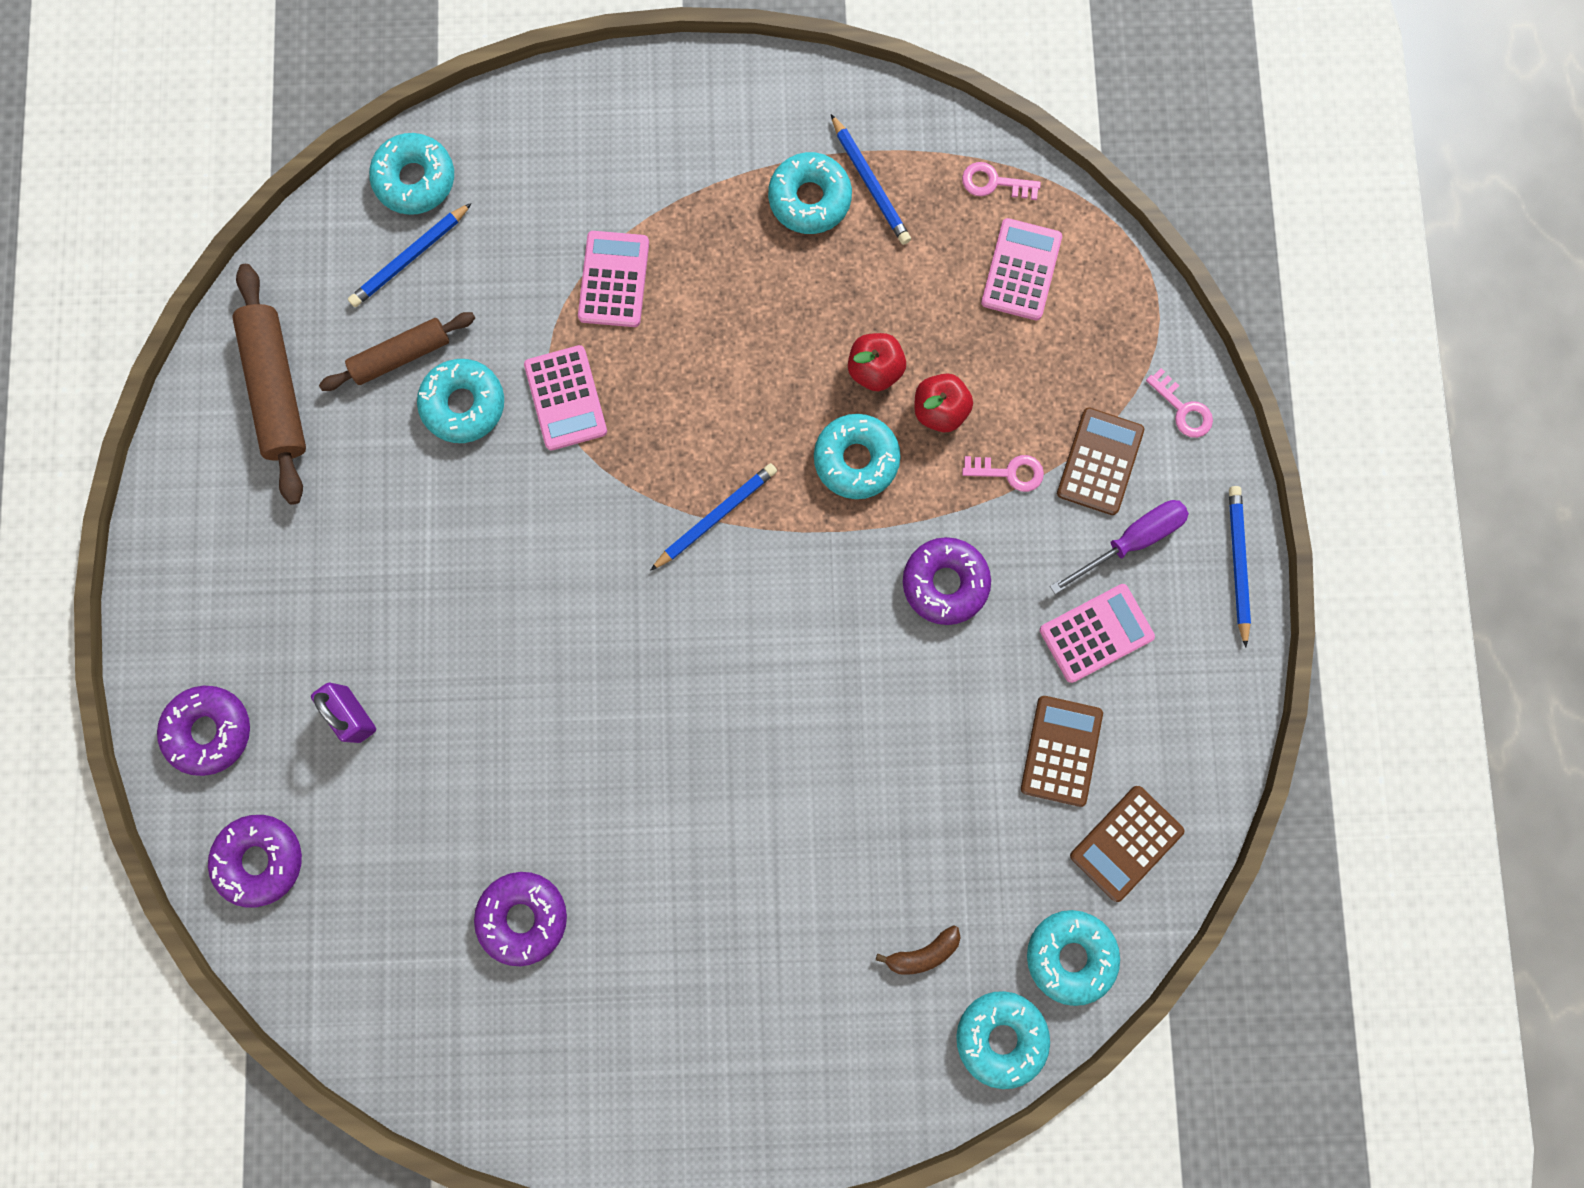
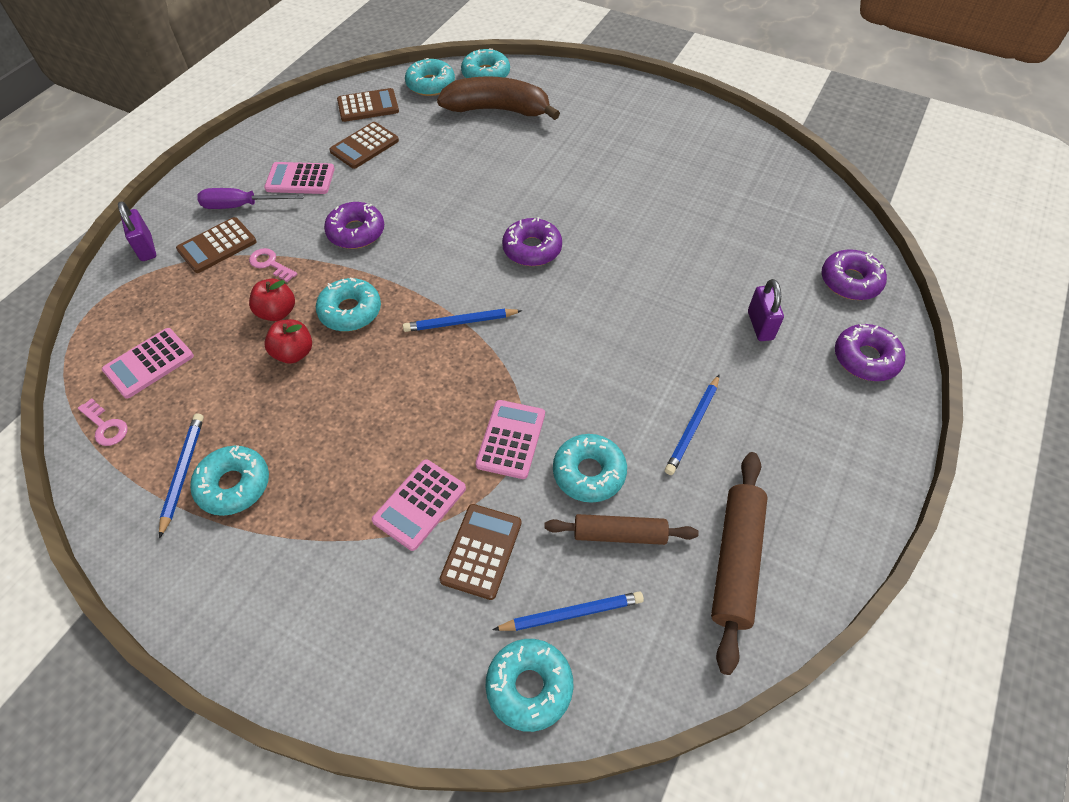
camera: 150 degrees left, 25 degrees down
(523, 917) = (697, 197): purple donut -> purple donut (532, 249)
(525, 268) = (481, 551): none -> brown calculator
(922, 952) = (498, 110): brown banana -> brown banana, size x2.46
(1182, 409) = (146, 248): pink key -> purple padlock
(1237, 563) = (200, 174): blue pencil -> blue pencil (692, 427)

